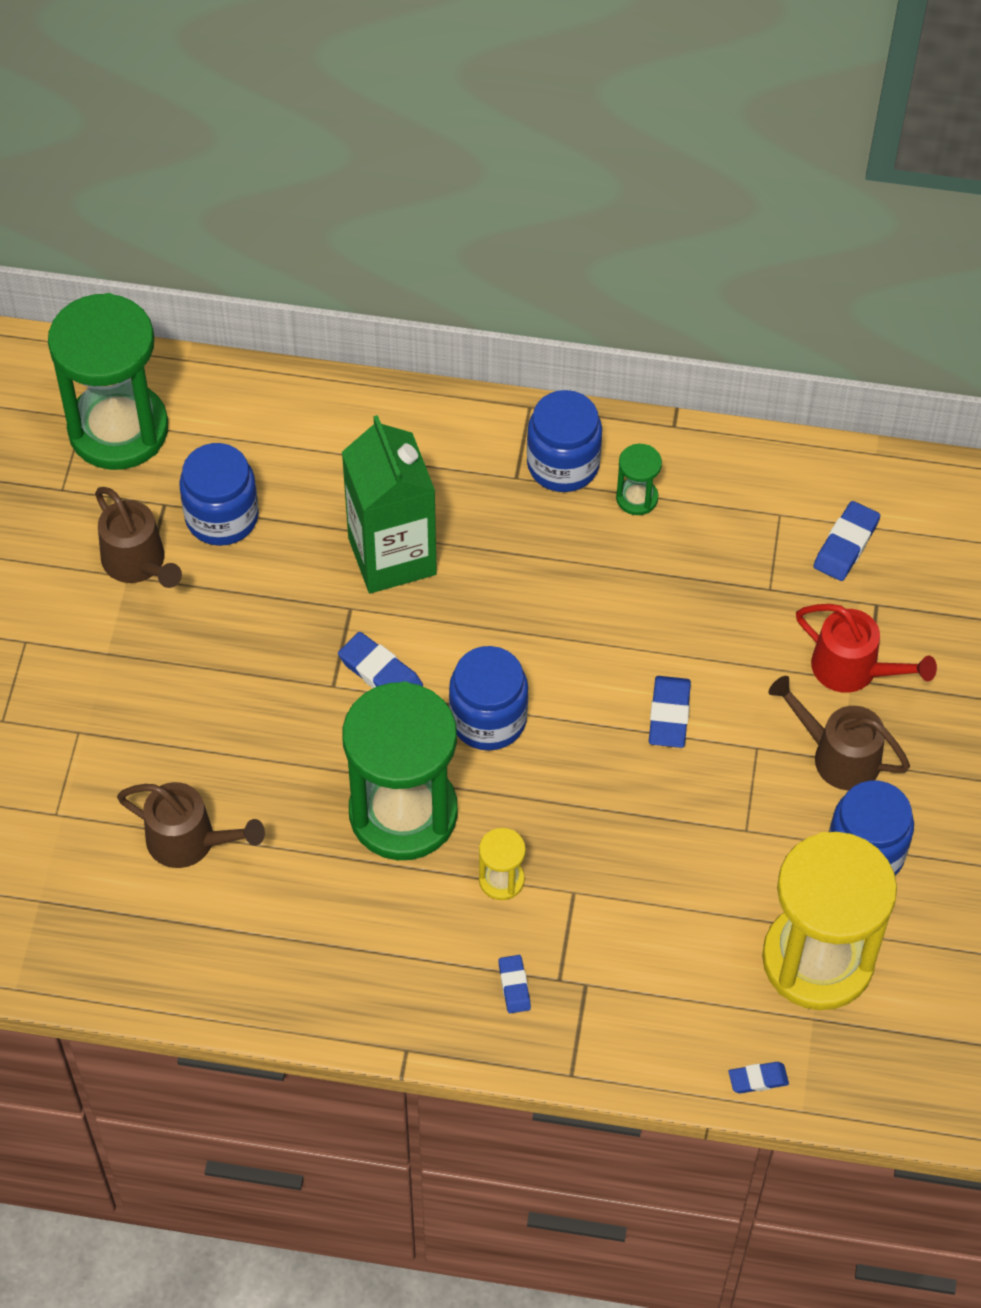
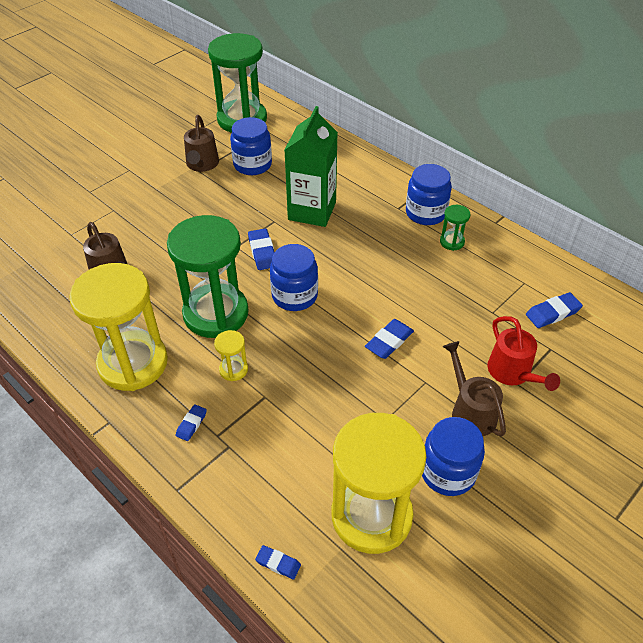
camera: 35 degrees right, 10 degrees down
(359, 954) = (133, 363): none -> yellow hourglass

